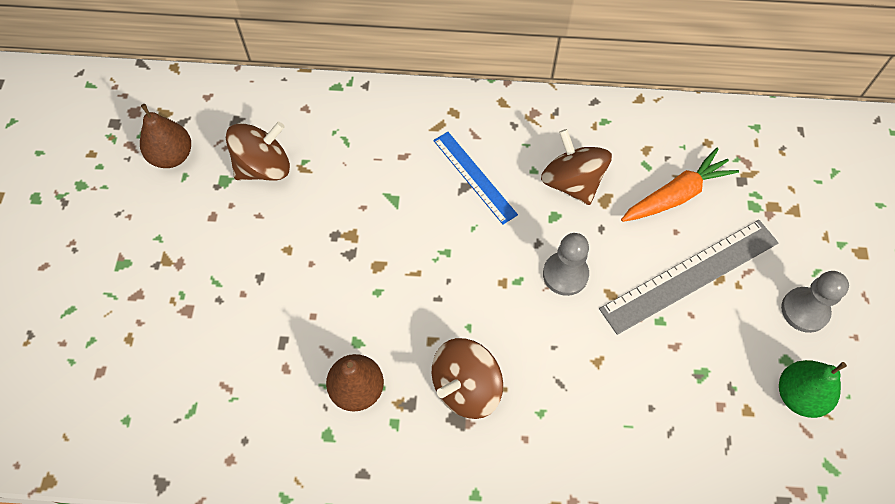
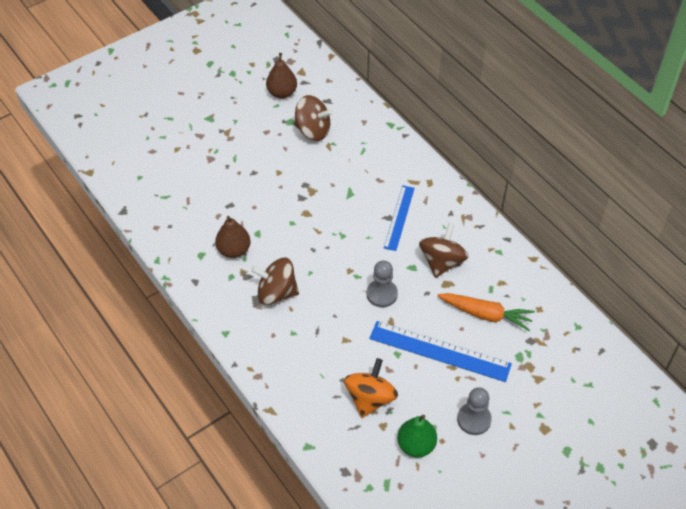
camera: 50 degrees right, 10 degrees down
(690, 275) = (439, 351): grey ruler -> blue ruler
(700, 396) = (370, 398): none -> orange spinning top

